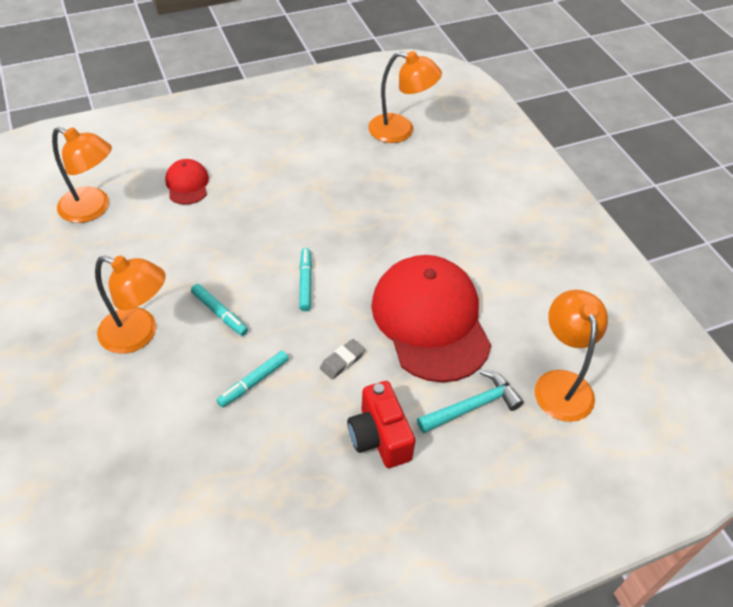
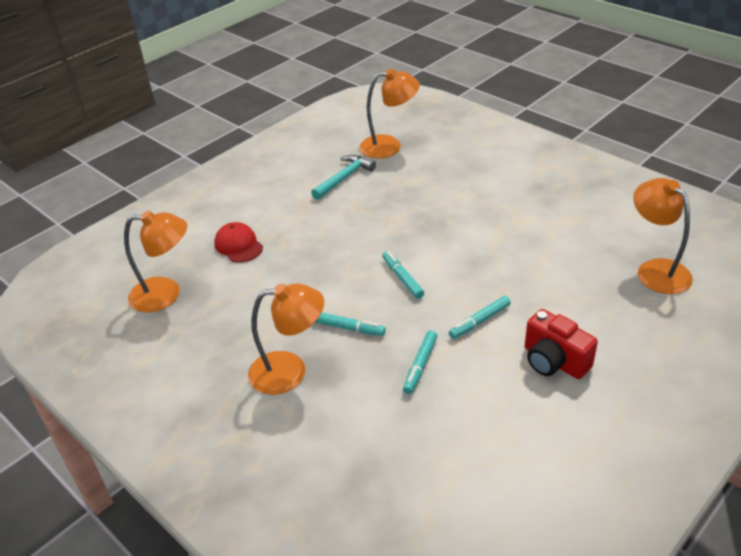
camera: 20 degrees left, 10 degrees down
(342, 361) = (479, 321): grey eraser -> turquoise marker
(430, 320) = (524, 266): red cap -> none
(472, 406) = (605, 311): turquoise hammer -> turquoise hammer (344, 178)

